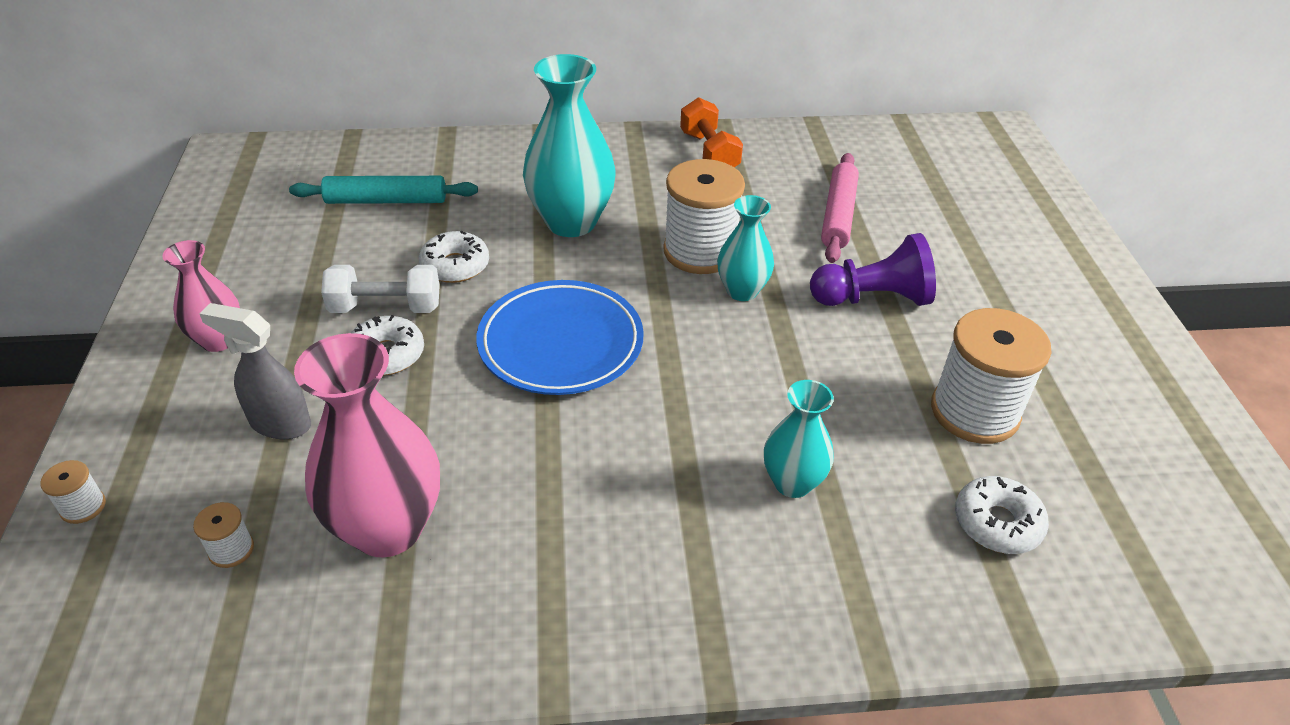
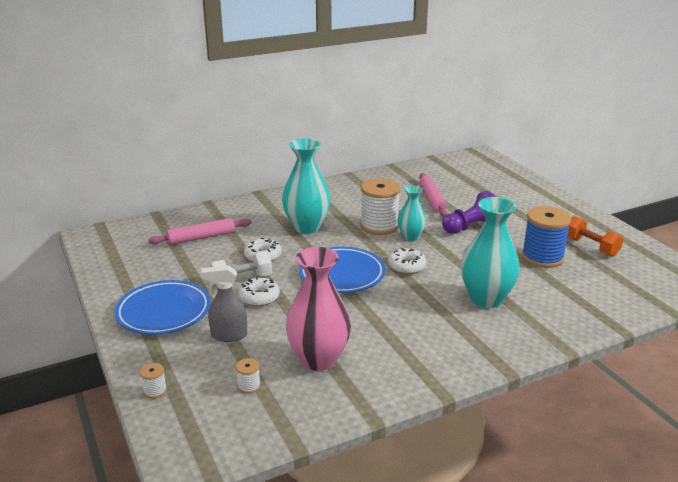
camera: 20 degrees left, 15 degrees down
(218, 340) = (163, 312): pink vase -> blue plate
(386, 201) = (201, 237): turquoise rolling pin -> pink rolling pin
(709, 153) = (352, 187): orange dumbbell -> orange dumbbell (590, 247)
(792, 483) = (486, 299): turquoise vase -> turquoise vase, size x1.73
(974, 412) = (542, 257): white spool -> blue spool
(997, 523) = (577, 292): white donut -> white donut (406, 266)

